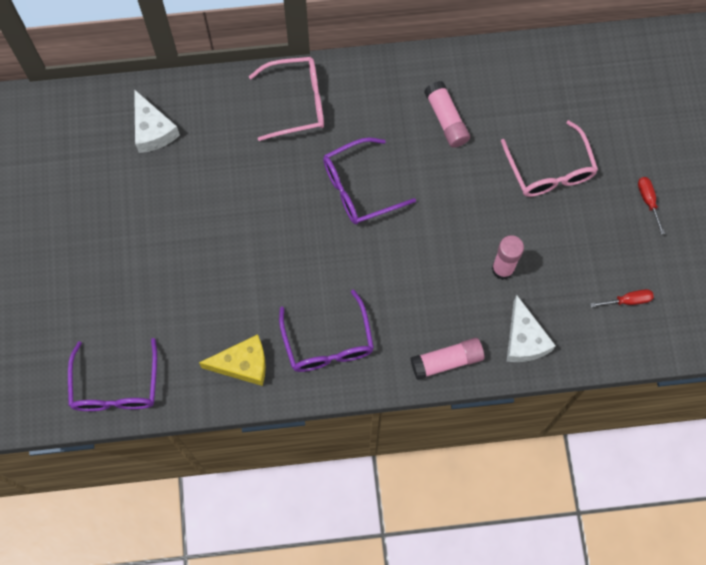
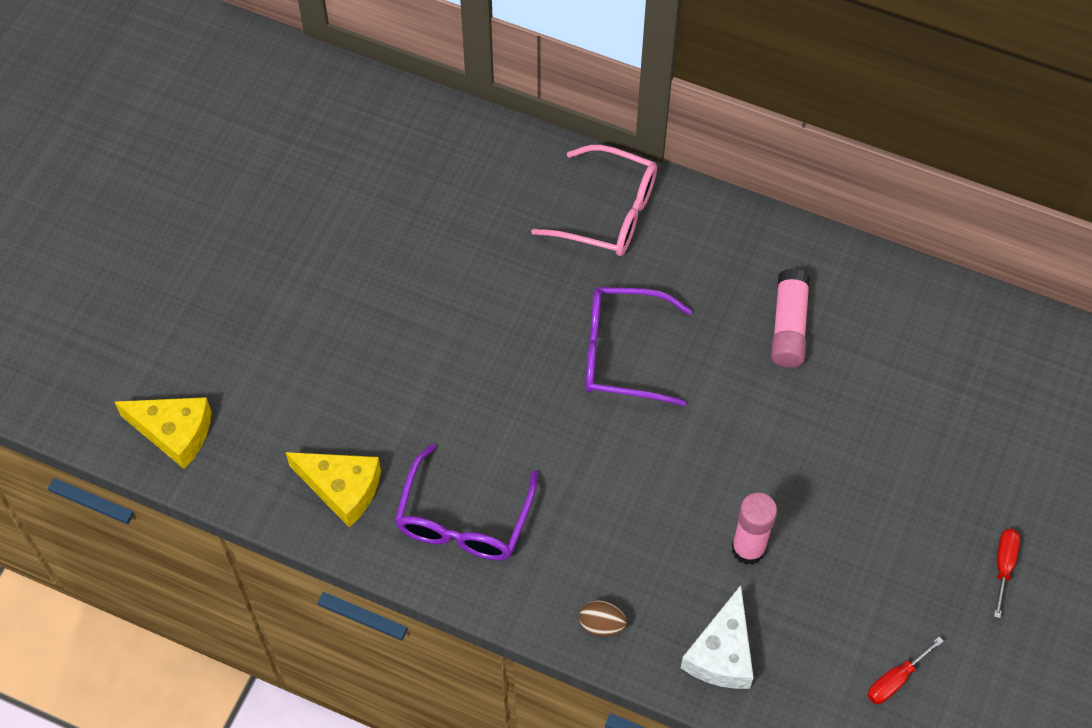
camera: 30 degrees right, 10 degrees down
(116, 386) = (174, 433): purple glasses -> yellow cheese
(152, 130) = (411, 159): white cheese -> none
(447, 361) = (601, 625): pink glue stick -> brown egg
(550, 170) = (890, 458): pink glasses -> none
(627, 301) = (895, 680): red screwdriver -> red screwdriver turned 120 degrees clockwise

